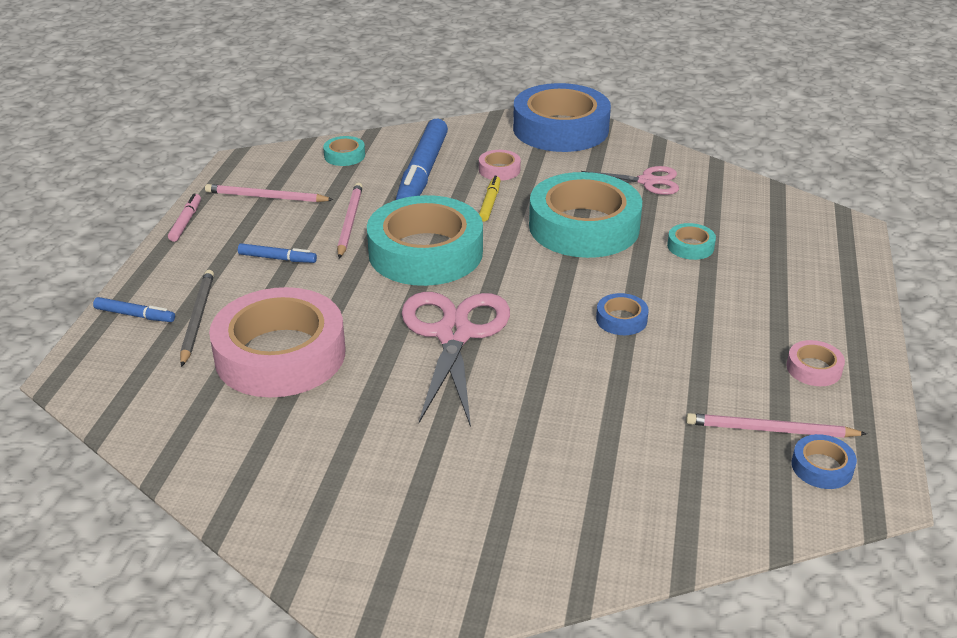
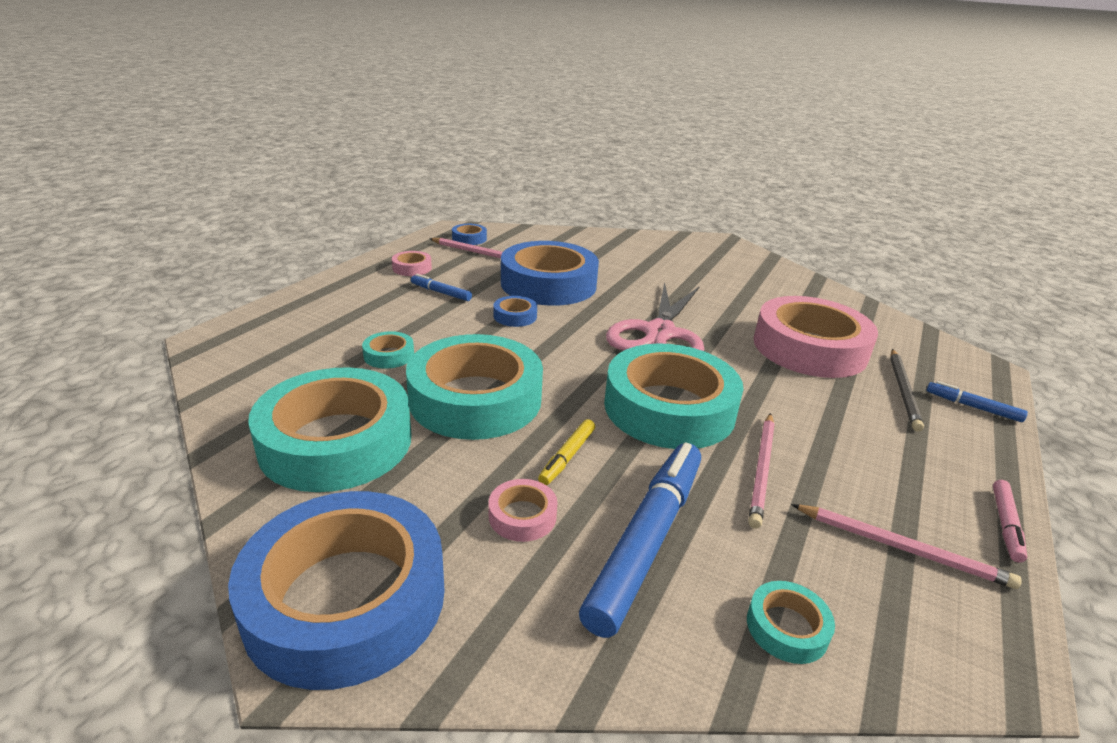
camera: 165 degrees left, 5 degrees down
(277, 258) = (844, 437): blue marker -> blue marker (441, 292)
(623, 386) = (548, 284): none -> blue tape
(647, 181) = (336, 441): pink scissors -> turquoise tape

